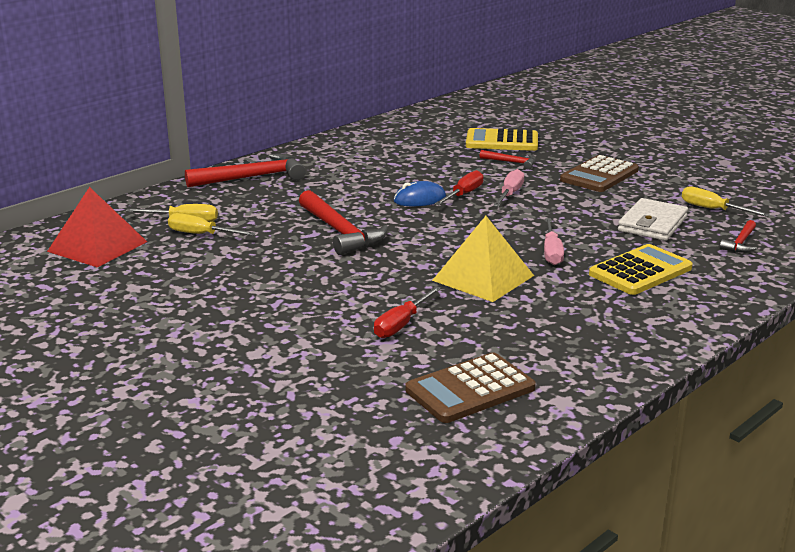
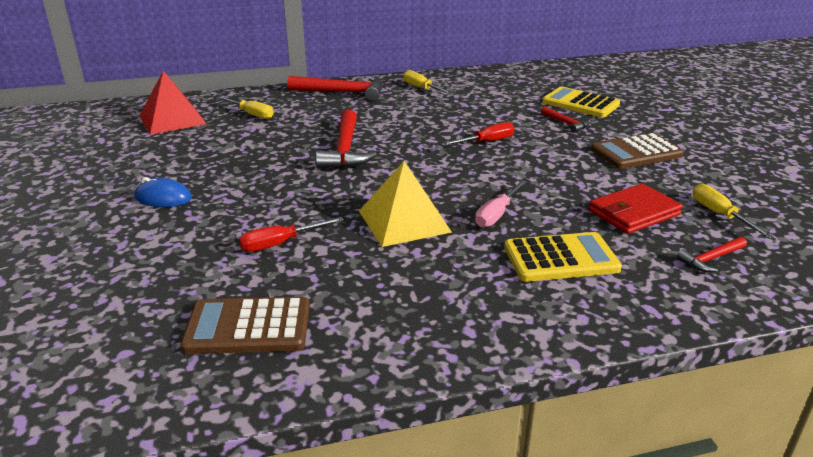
camera: 30 degrees right, 5 degrees up
(201, 234) = (247, 127): yellow screwdriver -> yellow screwdriver (421, 88)
(419, 199) = (444, 138): blue mouse -> blue mouse (163, 198)
(509, 194) = (527, 151): pink screwdriver -> none
(652, 224) = (633, 213): white wallet -> red wallet

